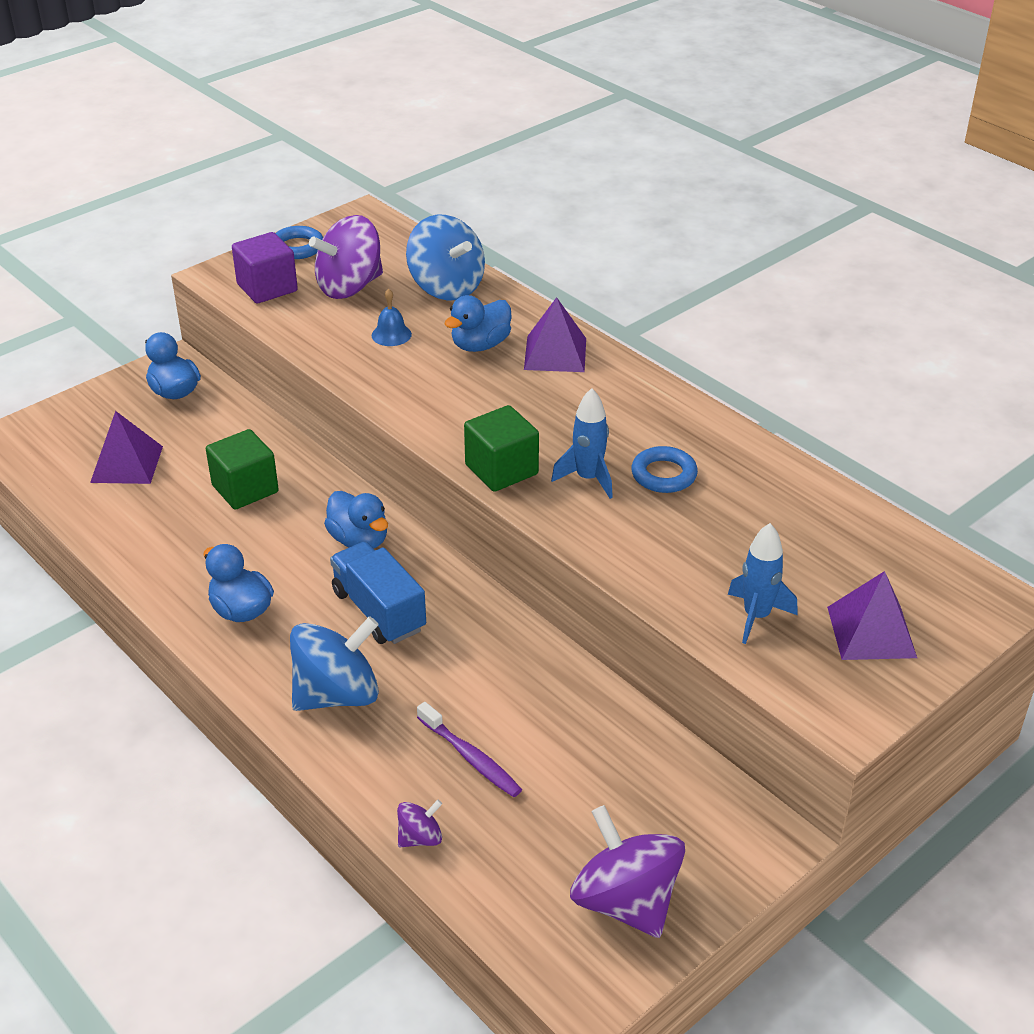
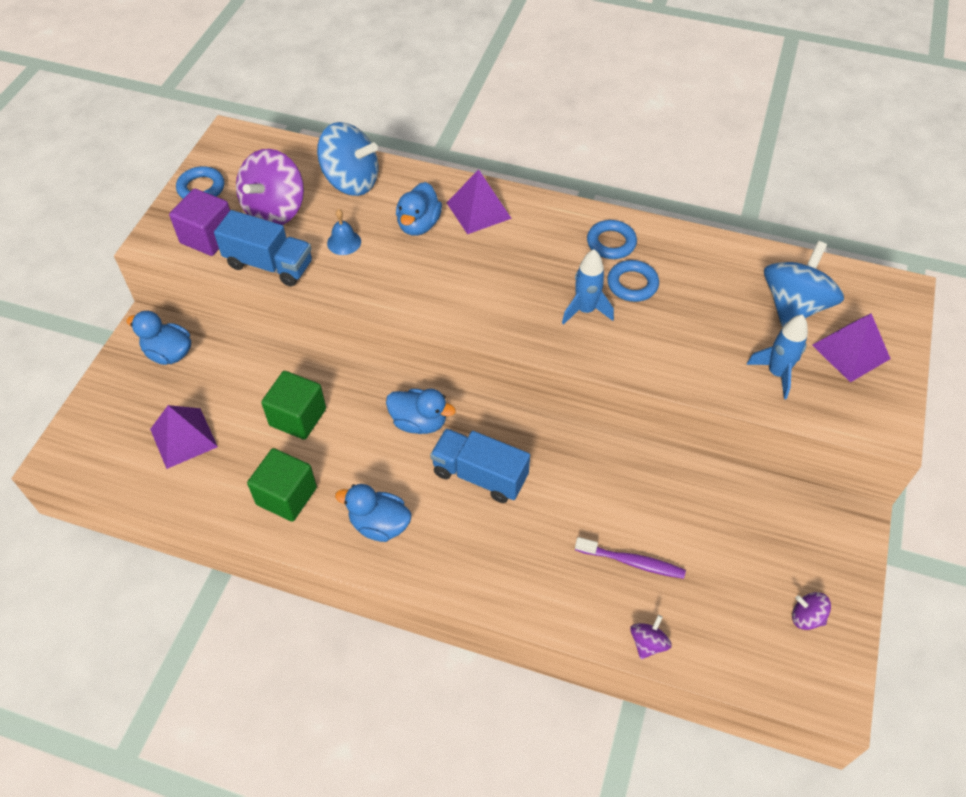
camera: 30 degrees left, 15 degrees up
(303, 328) = (269, 264): none -> blue truck
(337, 694) = (504, 560): blue spinning top -> blue spinning top (794, 306)
(501, 470) = (521, 329): green cube -> green cube (286, 496)
(625, 901) = (806, 617): purple spinning top -> purple spinning top, size x0.47
(675, 430) = (611, 243): none -> blue ring

